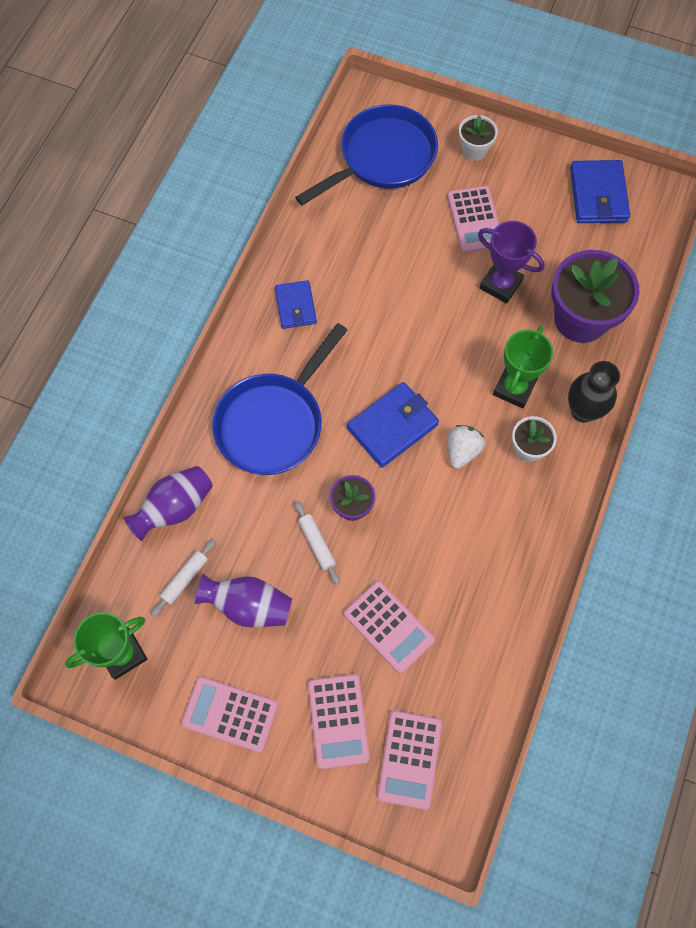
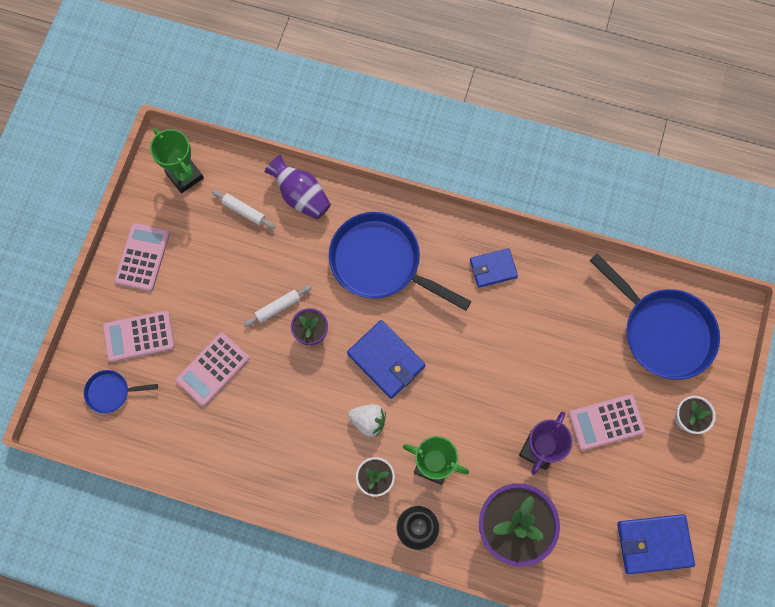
camera: 85 degrees right, 5 degrees up
(248, 606) = (225, 261): purple vase -> none
(409, 759) = (111, 392): pink calculator -> blue pan

